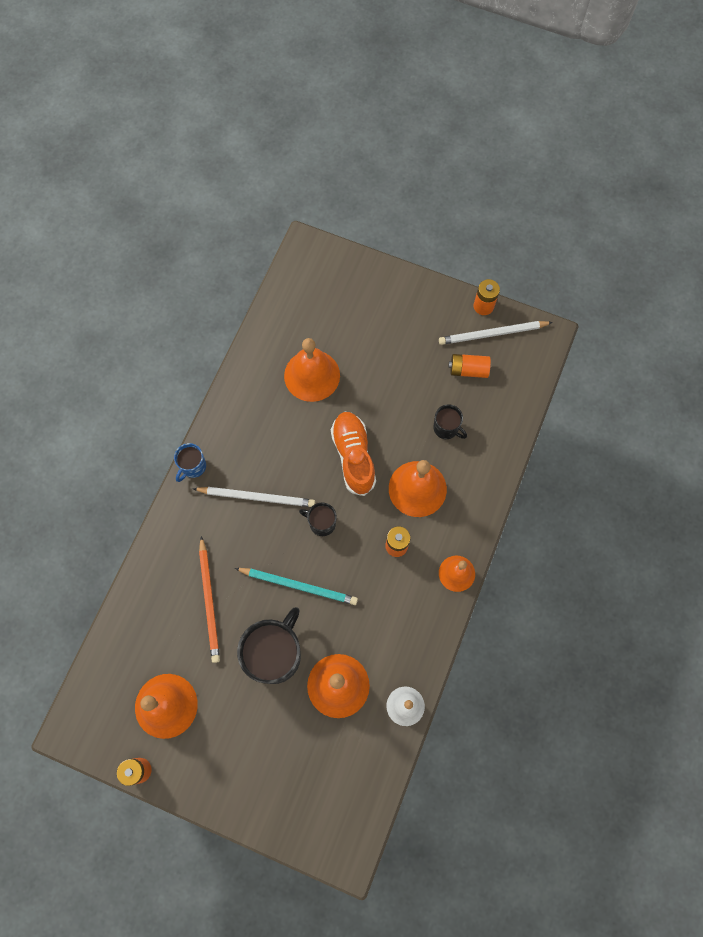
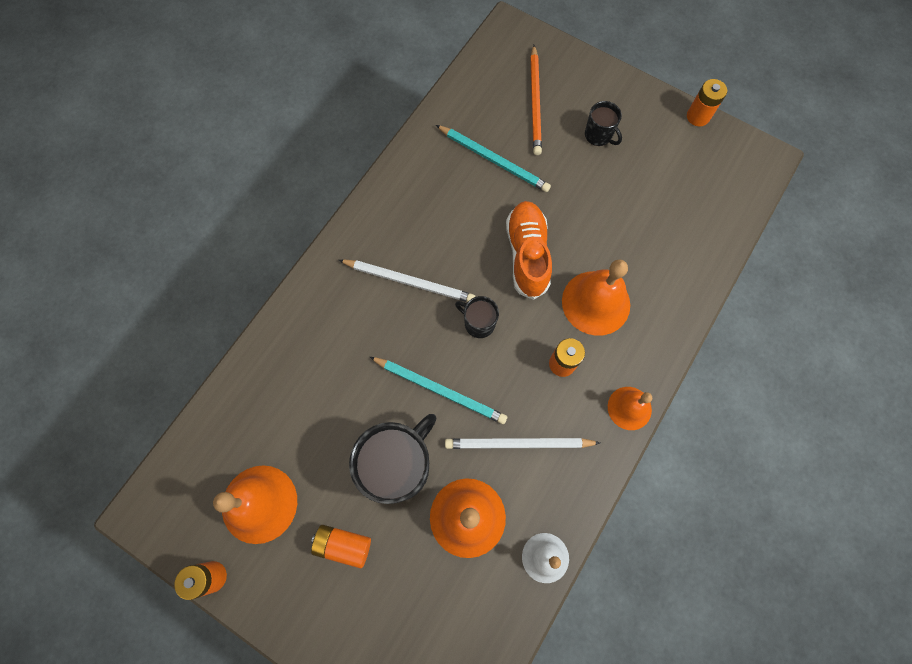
camera: 10 degrees right, 0 degrees up
(193, 466) = (344, 236): blue mug -> none
(209, 601) = (333, 390): orange pencil -> orange pencil (535, 102)
(312, 375) = (494, 160): orange bell -> turquoise pencil
(446, 428) = (638, 241): black mug -> black mug (598, 135)
(468, 370) = (672, 181): orange battery -> orange battery (343, 545)
(492, 334) = (704, 147): white pencil -> white pencil (518, 444)

